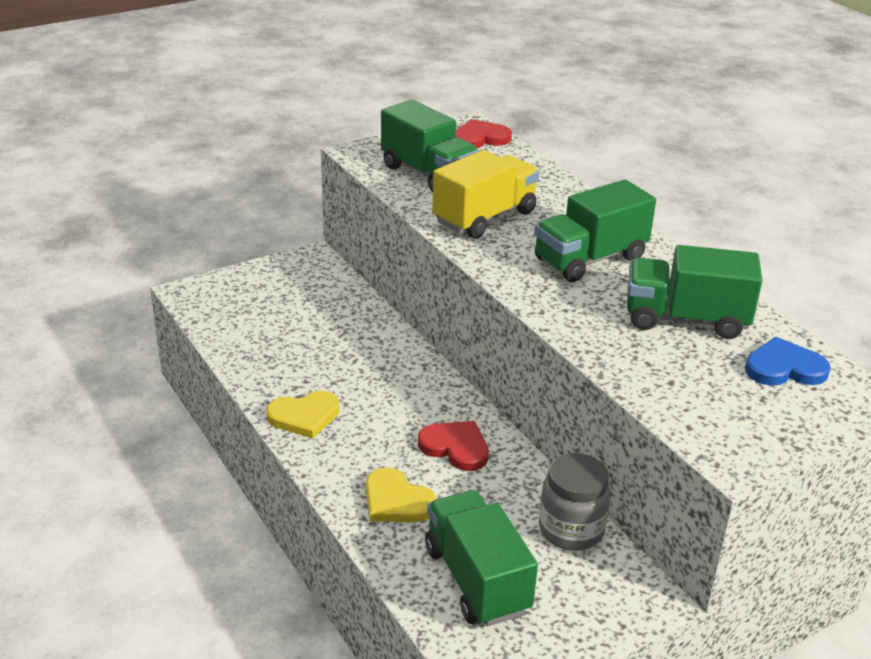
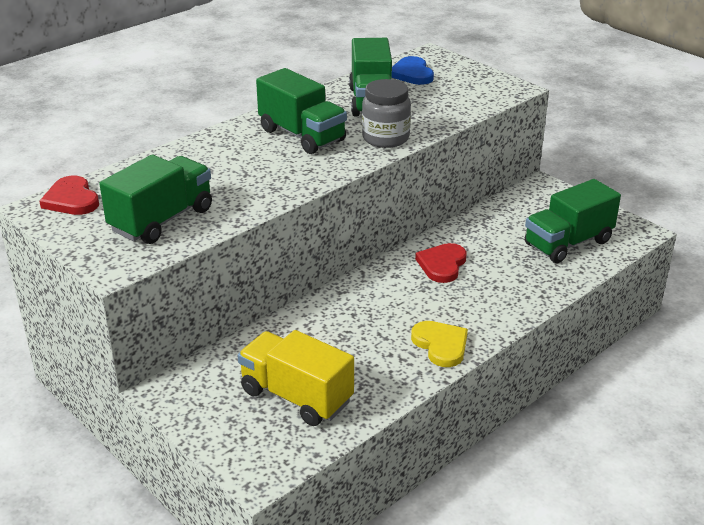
camera: 100 degrees left, 0 degrees up
(396, 501) = (515, 283): yellow heart -> none
(484, 217) = (246, 183): yellow truck -> yellow truck (296, 396)
(571, 530) = (501, 213): grey jar -> grey jar (385, 138)

